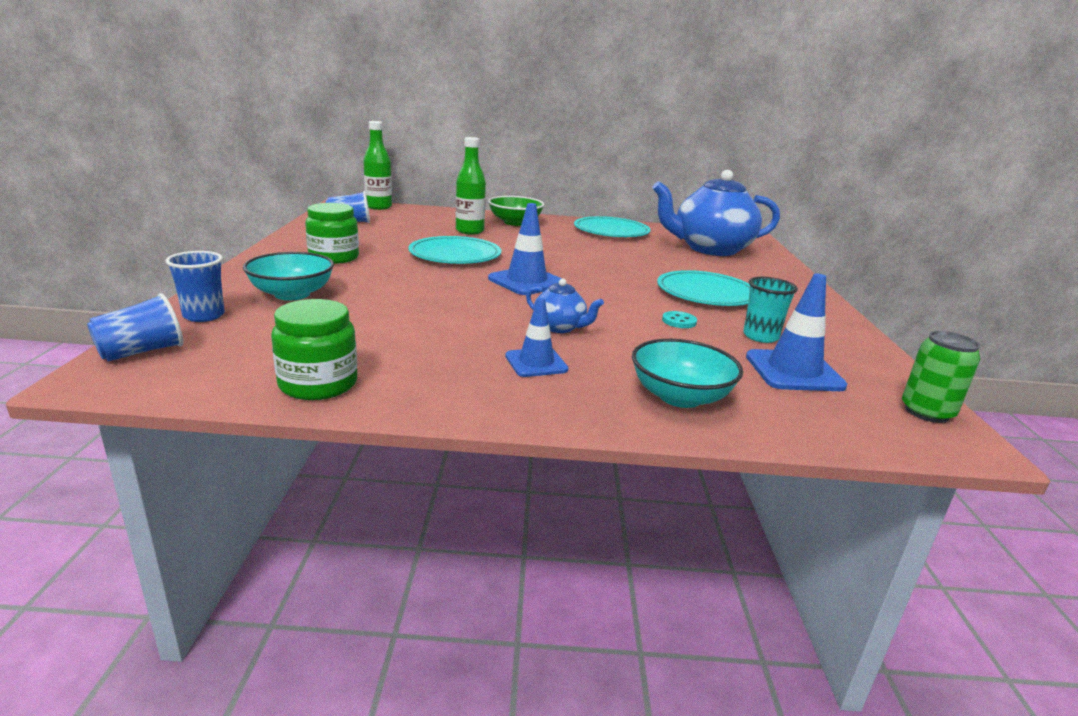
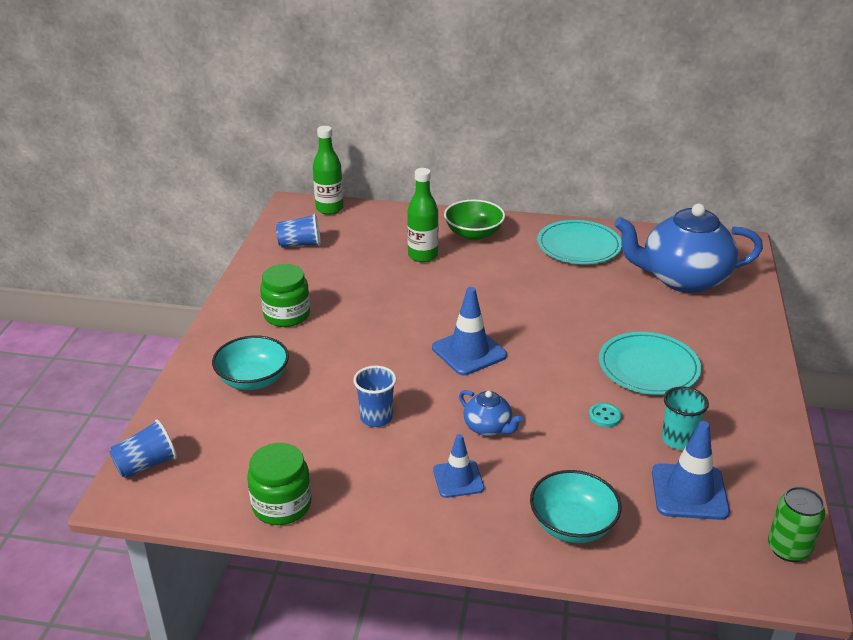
camera: 10 degrees right, 10 degrees up
(204, 315) = (184, 414): blue cup -> blue cup (376, 418)
(455, 255) = (403, 304): turquoise plate -> none

